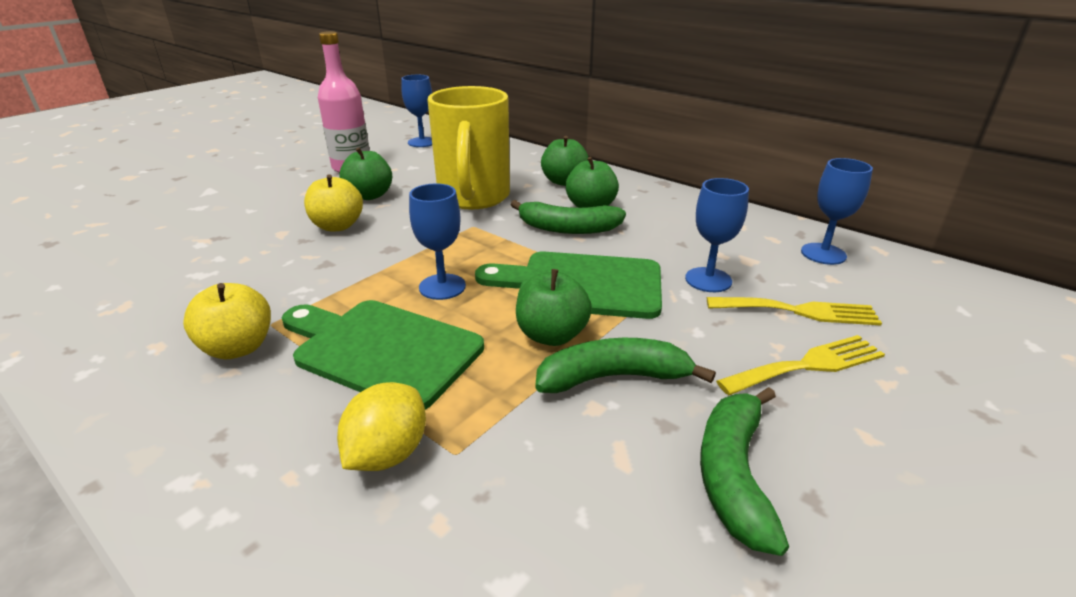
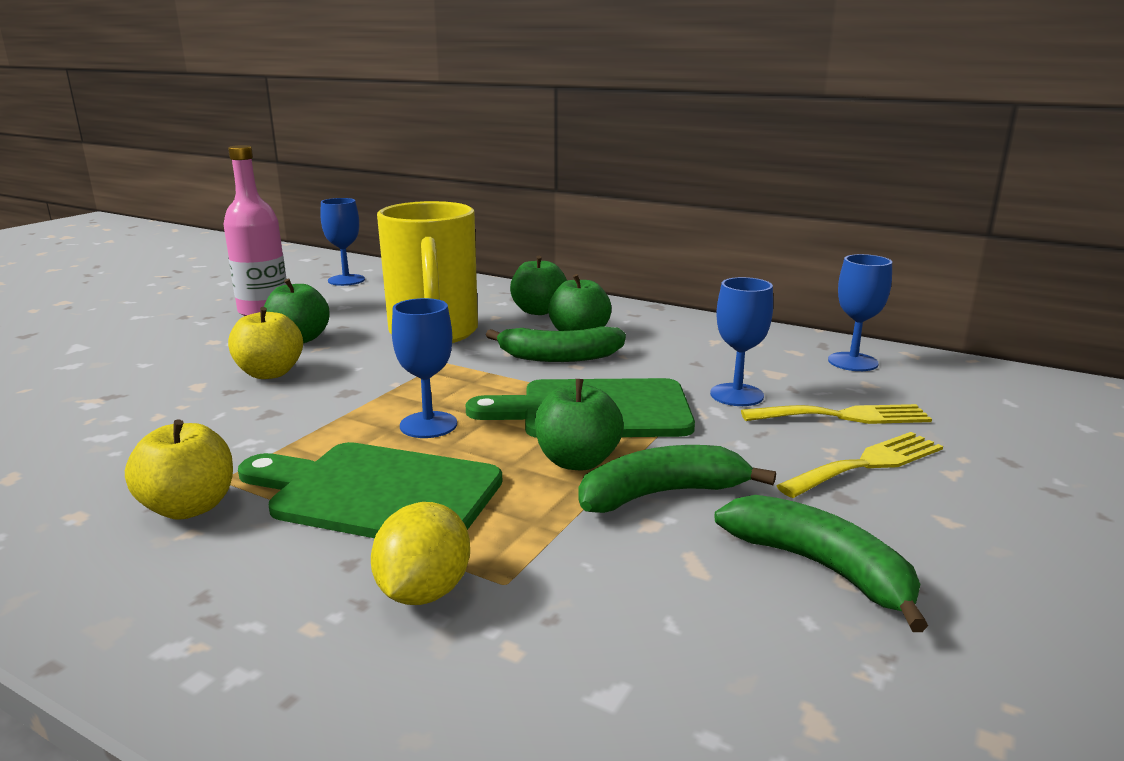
camera: 10 degrees left, 10 degrees down
(734, 474) = (821, 567): green banana -> green banana turned 135 degrees clockwise

